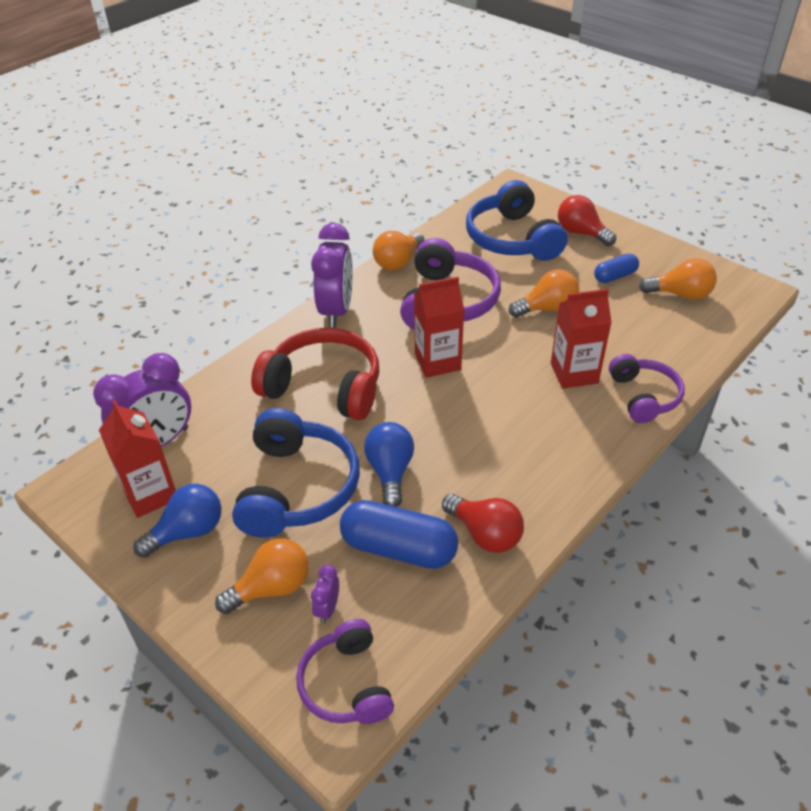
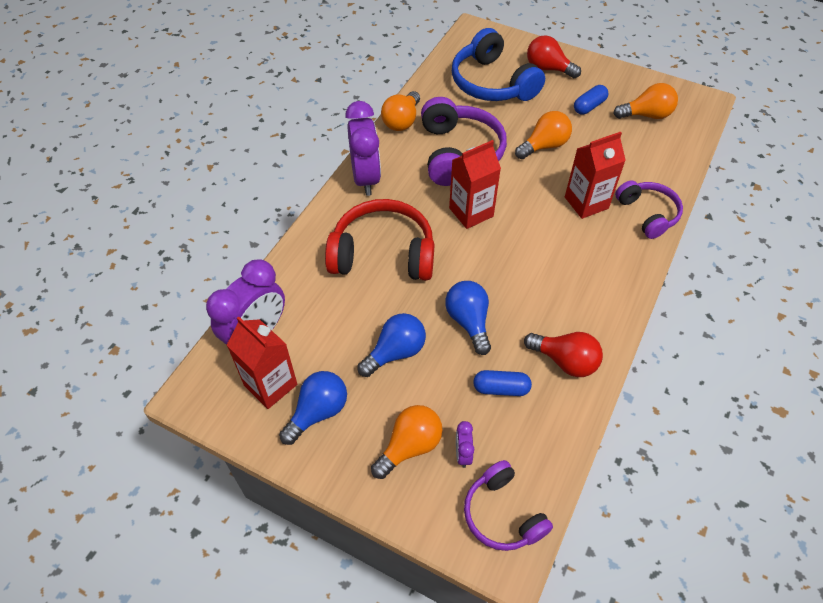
camera: 15 degrees left, 10 degrees up
(296, 488) = (395, 352): blue headphones -> blue light bulb
(399, 548) = (501, 388): blue capsule -> blue capsule, size x0.57

